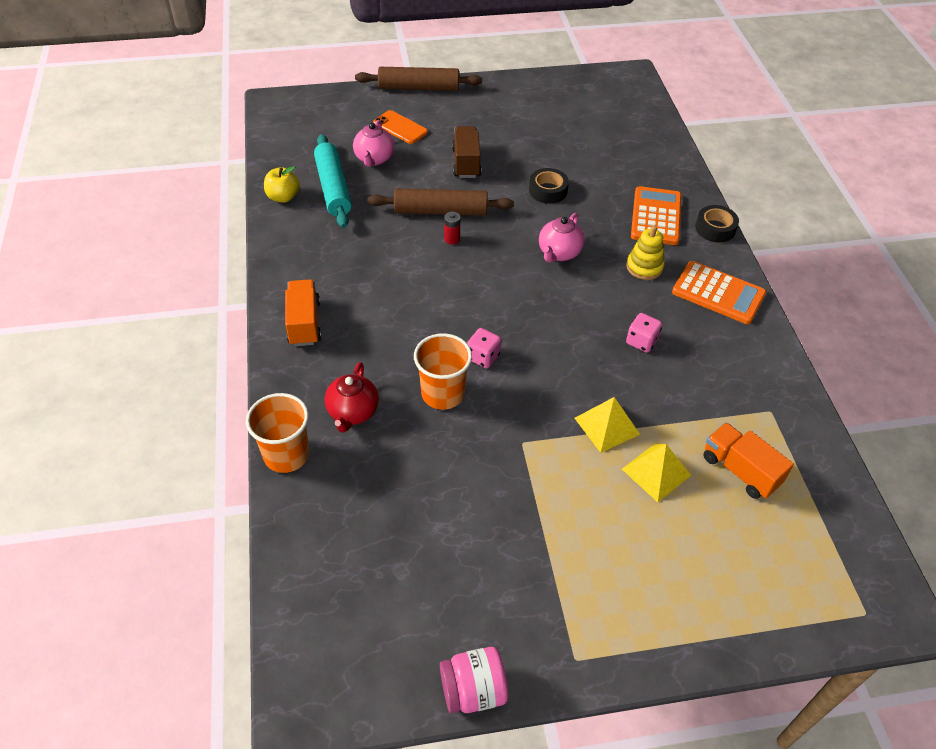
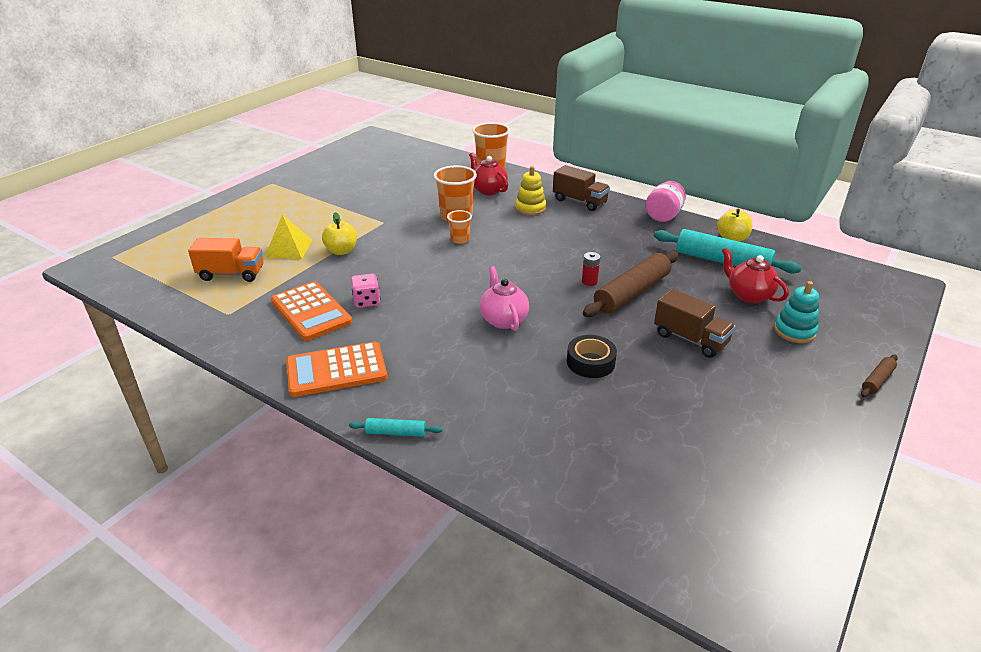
camera: 135 degrees right, 15 degrees down
(304, 323) = (579, 201): orange truck -> brown truck
(374, 159) = (748, 295): pink teapot -> red teapot
(400, 127) = (794, 331): orange phone -> turquoise stacking toy
(419, 88) = (877, 380): brown rolling pin -> brown rolling pin, size x0.47
(473, 690) = (309, 161): pink jar -> pink jar (663, 215)
(483, 357) = (460, 240): pink dice -> orange cup
(607, 426) = (341, 251): yellow pyramid -> yellow apple
(644, 267) = (423, 352): yellow stacking toy -> yellow stacking toy (530, 208)
(656, 216) = (466, 405): orange calculator -> orange calculator (311, 312)
(715, 228) = (396, 432): black tape -> turquoise rolling pin

